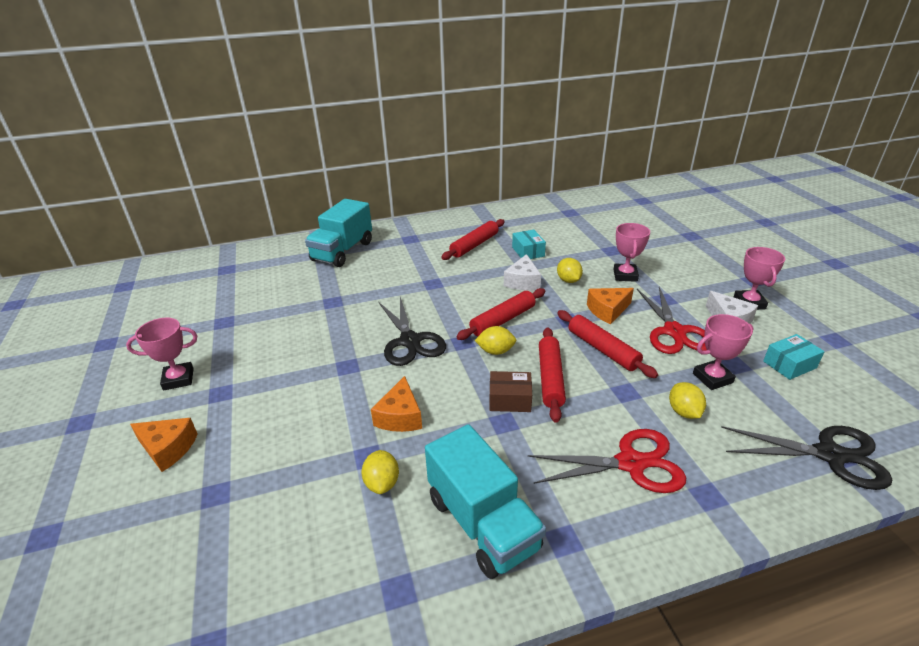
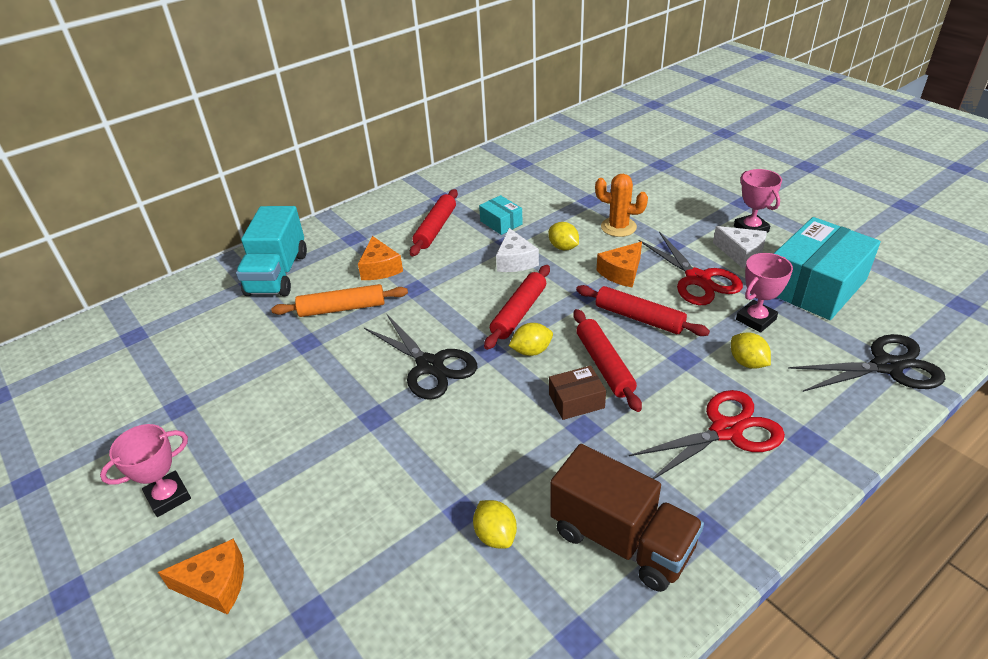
camera: 20 degrees left, 5 degrees up
(372, 285) = (342, 308): none -> orange rolling pin
(400, 416) = (471, 456): orange cheese -> orange cheese (380, 268)
(483, 523) = (621, 539): turquoise truck -> brown truck
(625, 275) = (618, 227): pink trophy -> orange cactus
(789, 364) = (815, 286): turquoise box -> turquoise box, size x2.14

